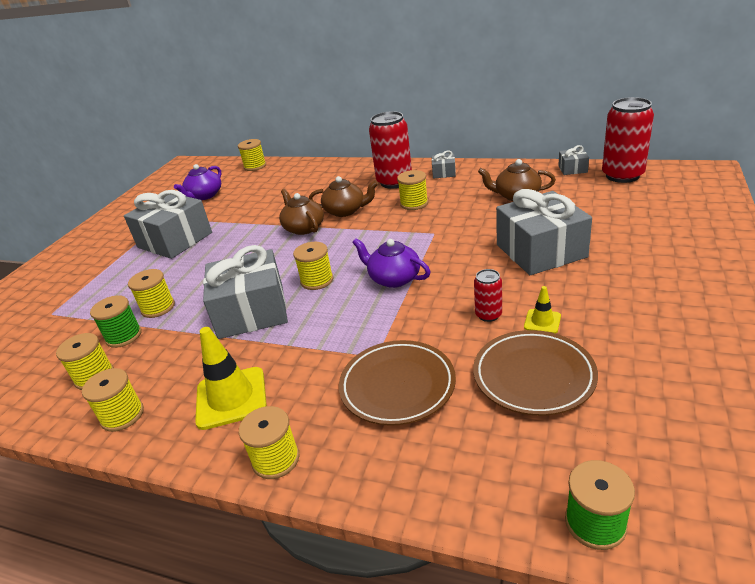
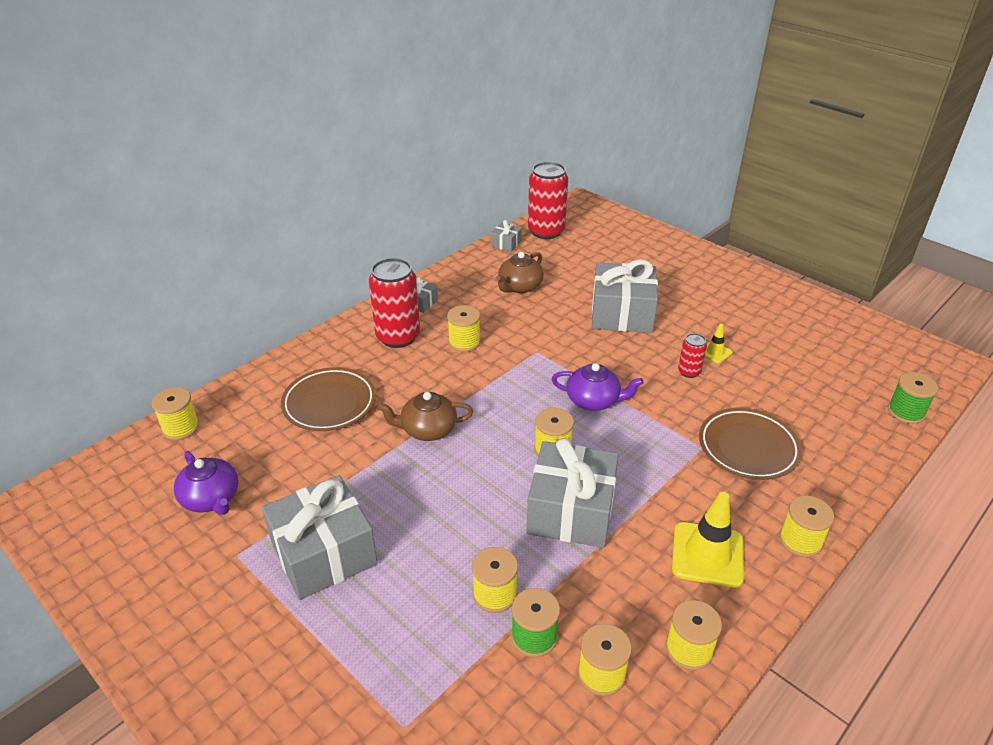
camera: 70 degrees left, 5 degrees up
(345, 211) = (424, 389): brown teapot -> none
(393, 278) = (594, 400): purple teapot -> purple teapot turned 135 degrees counterclockwise
(533, 376) = (773, 381): brown plate -> brown plate (329, 403)

